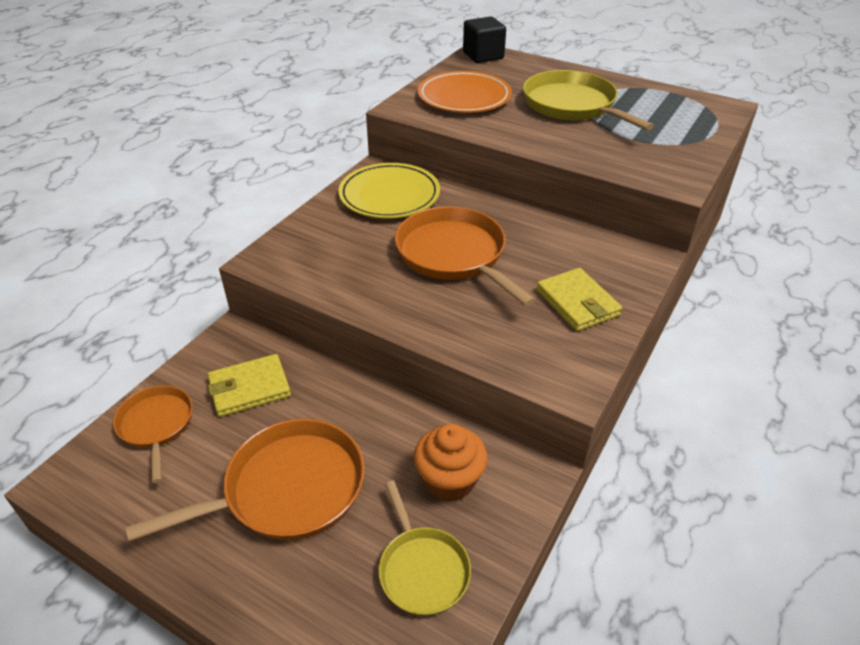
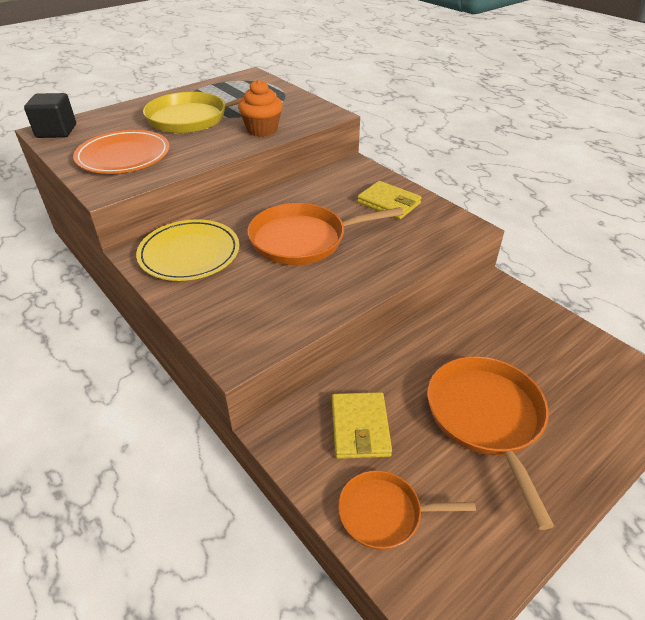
camera: 70 degrees left, 0 degrees up
(422, 570) = (566, 356): yellow pan -> none
(449, 480) = (494, 325): orange cupcake -> orange cupcake (262, 130)
(577, 303) = (388, 203): yellow wallet -> yellow wallet turned 45 degrees clockwise

